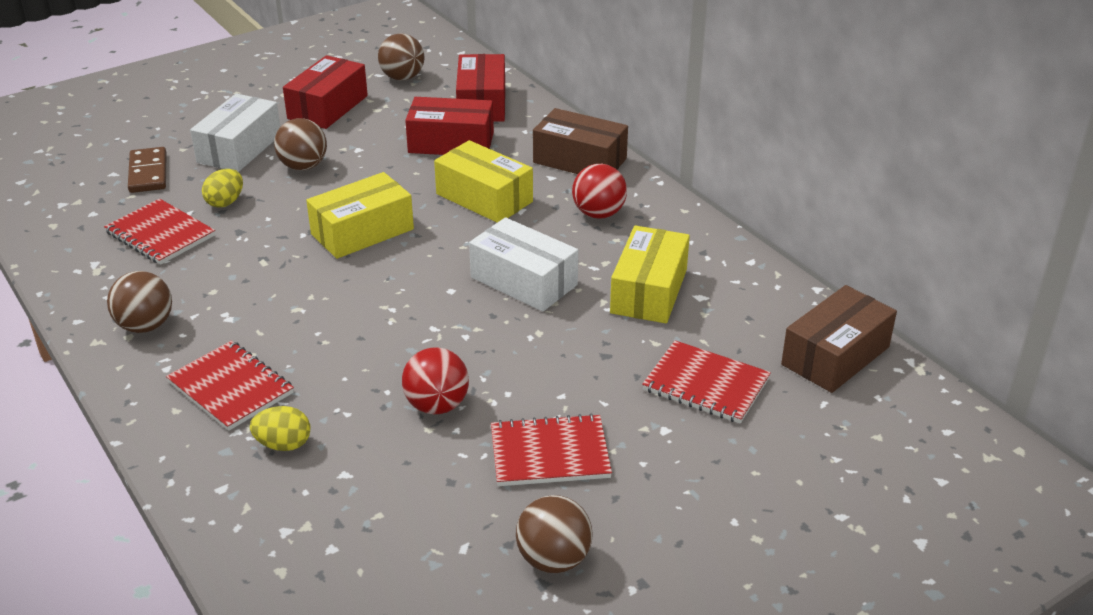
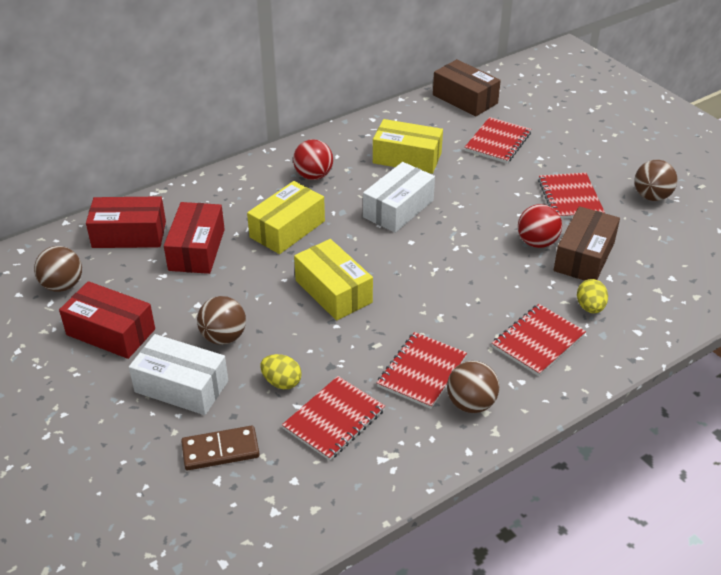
camera: 90 degrees left, 5 degrees up
(209, 292) = (421, 371): none -> red notebook
(579, 160) = (237, 183): brown box -> brown box (584, 256)

